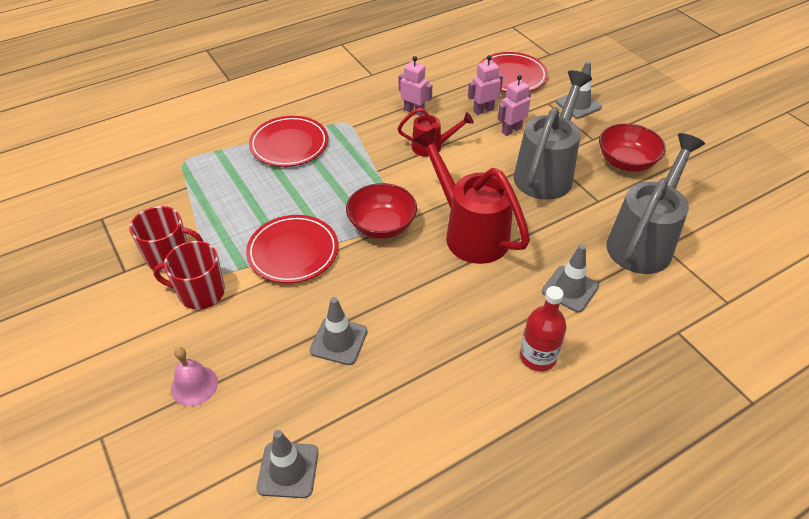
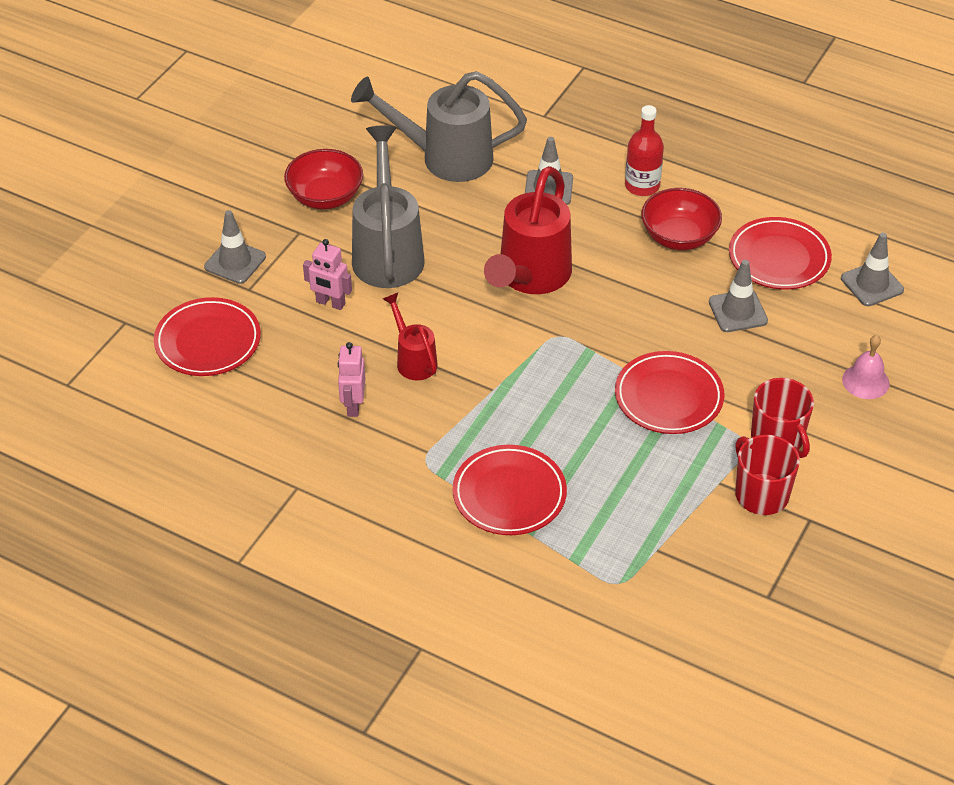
camera: 120 degrees left, 0 degrees up
(376, 411) = (779, 258): none -> red plate
(382, 226) = (575, 346): red bowl -> red bowl (679, 237)
(483, 110) = (305, 341): pink robot -> none
(547, 171) = (387, 251): grey watering can -> grey watering can turned 90 degrees clockwise

